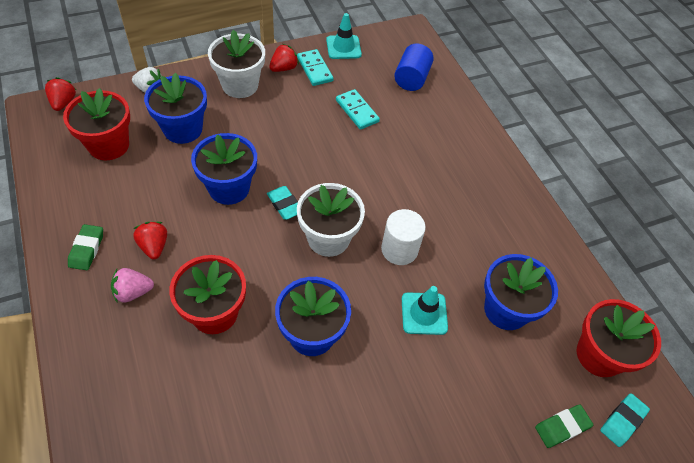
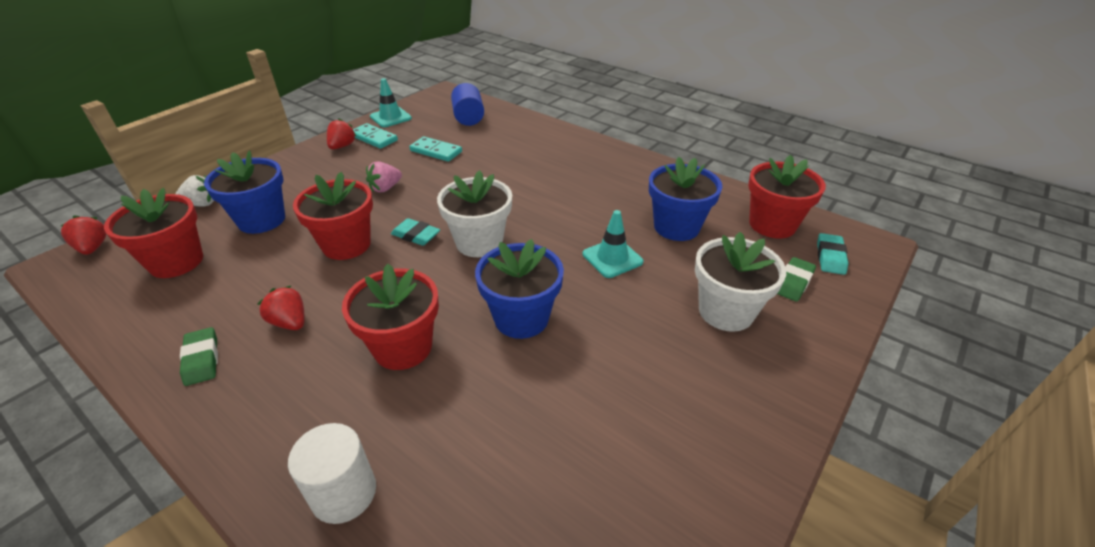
camera: 25 degrees left, 15 degrees down
(133, 292) = (290, 372): pink strawberry -> pink strawberry (385, 188)
(229, 188) = (346, 245): blue flower pot -> red flower pot
(240, 85) = (304, 170): white flower pot -> white flower pot (726, 311)
(399, 249) = (552, 224): white cylinder -> white cylinder (344, 493)

